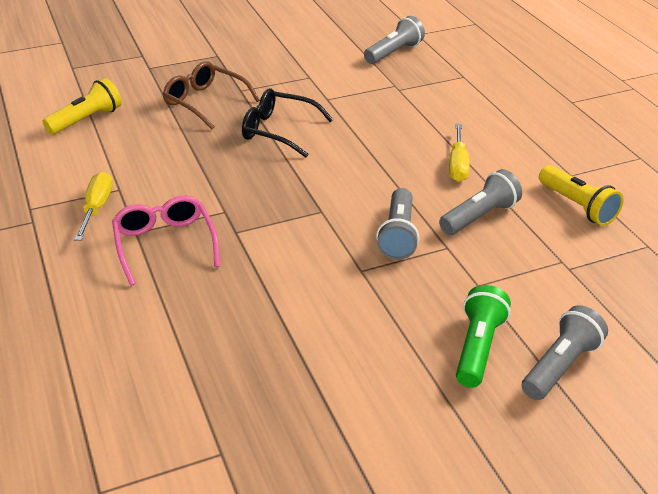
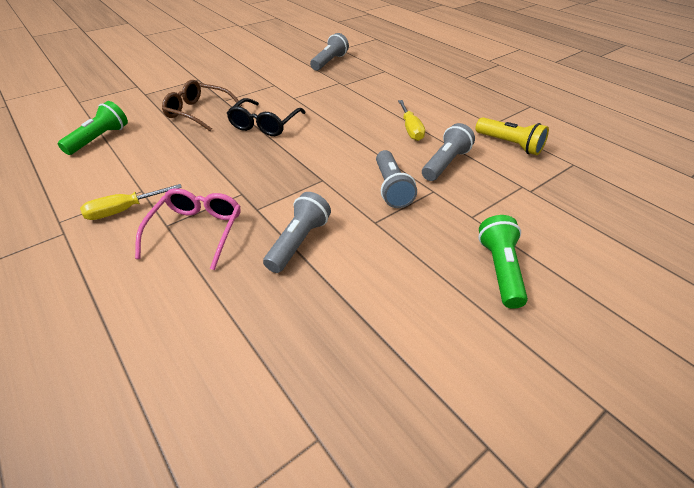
camera: 15 degrees left, 5 degrees up
(87, 120) = (99, 139): yellow flashlight -> green flashlight
(97, 208) = (124, 210): yellow screwdriver -> yellow screwdriver turned 105 degrees counterclockwise
(165, 244) = (196, 231): pink glasses -> pink glasses turned 45 degrees clockwise
(278, 131) = (264, 125): black glasses -> black glasses turned 75 degrees counterclockwise
(560, 366) = (571, 271): grey flashlight -> grey flashlight (299, 242)

